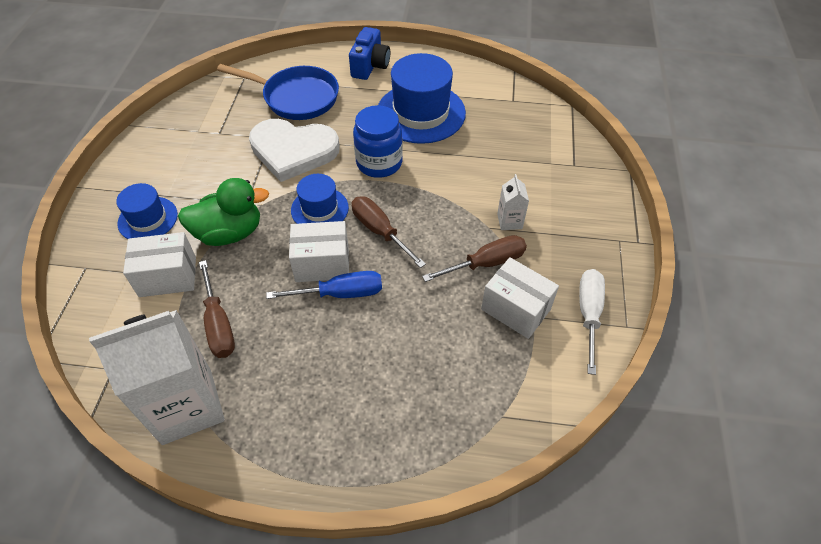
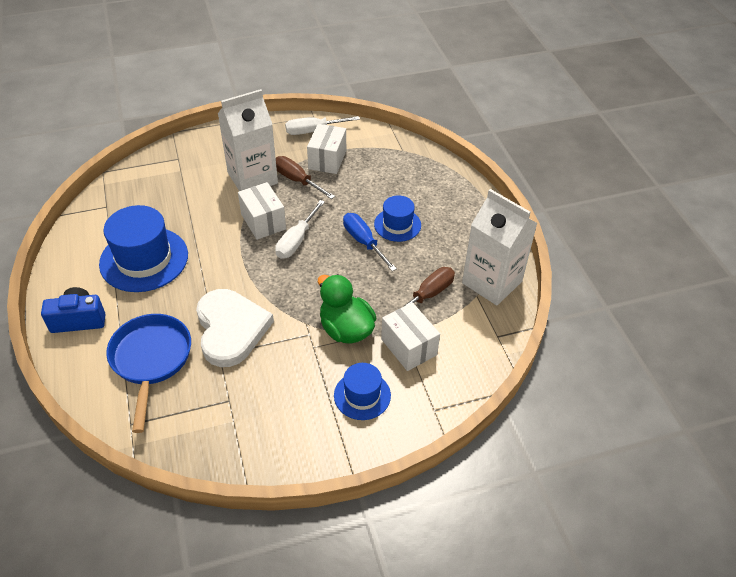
camera: 115 degrees left, 5 degrees down
(319, 209) = (292, 283): blue hat -> blue hat (397, 225)
(322, 264) = (344, 261): white box -> white box (263, 222)
(379, 163) = (222, 265): blue jar -> none
(380, 231) = (297, 240): brown screwdriver -> white screwdriver
(509, 221) = (252, 178): white carton -> white carton, size x2.30

